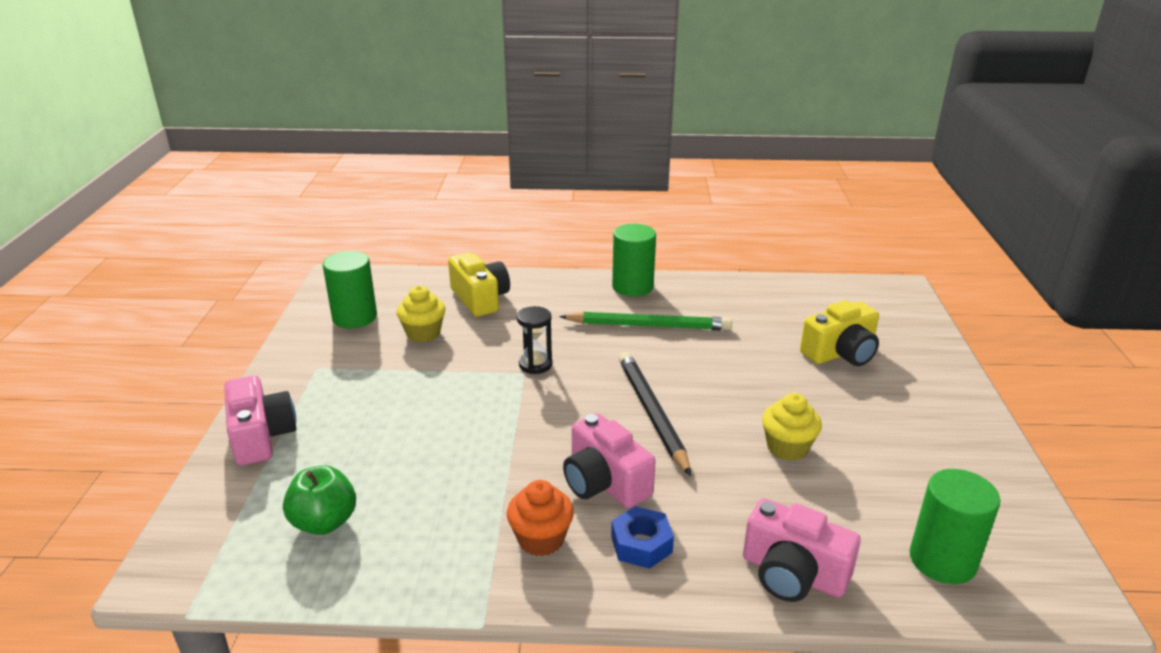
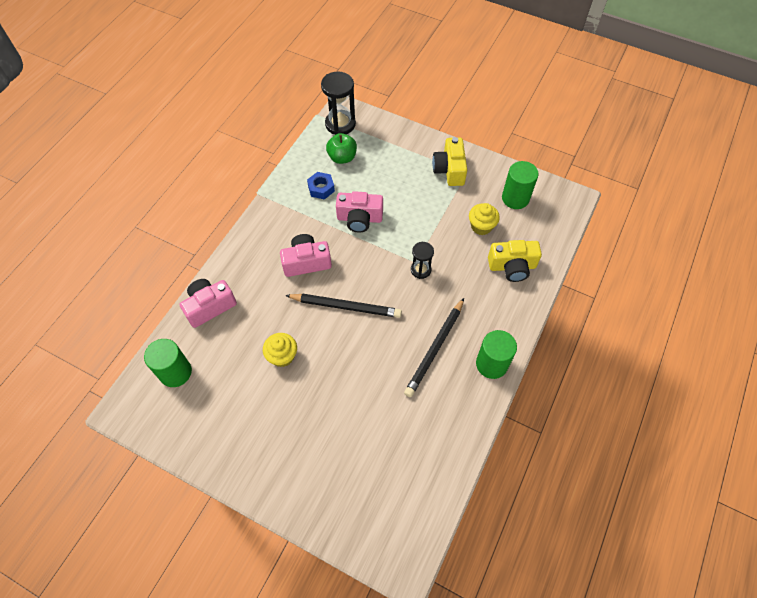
camera: 115 degrees right, 30 degrees up
(217, 560) = (340, 124): none -> black hourglass
(261, 436) = (415, 145): pink camera -> pink camera (359, 218)
(541, 539) = (287, 225): orange cupcake -> none
(641, 544) = (261, 259): blue nut -> blue nut (321, 188)
(649, 326) = (435, 349): green pencil -> black pencil
(840, 353) = (346, 449): yellow camera -> yellow camera (449, 170)

